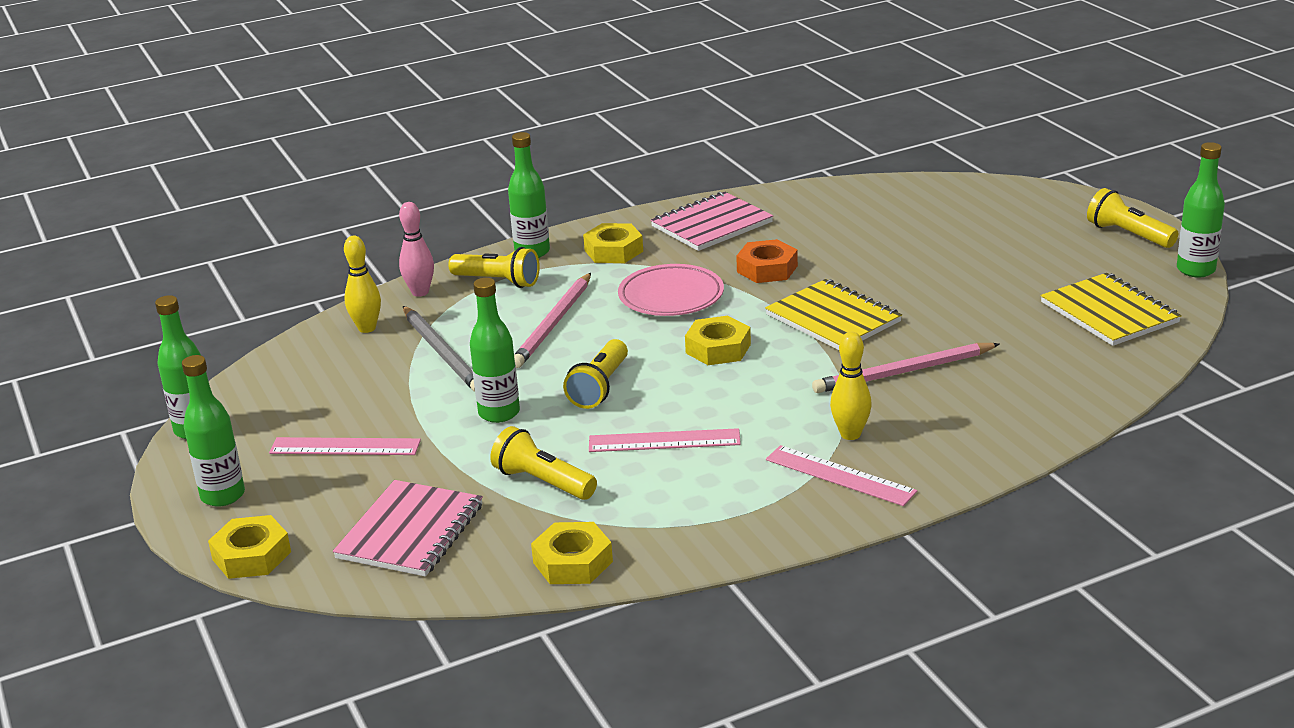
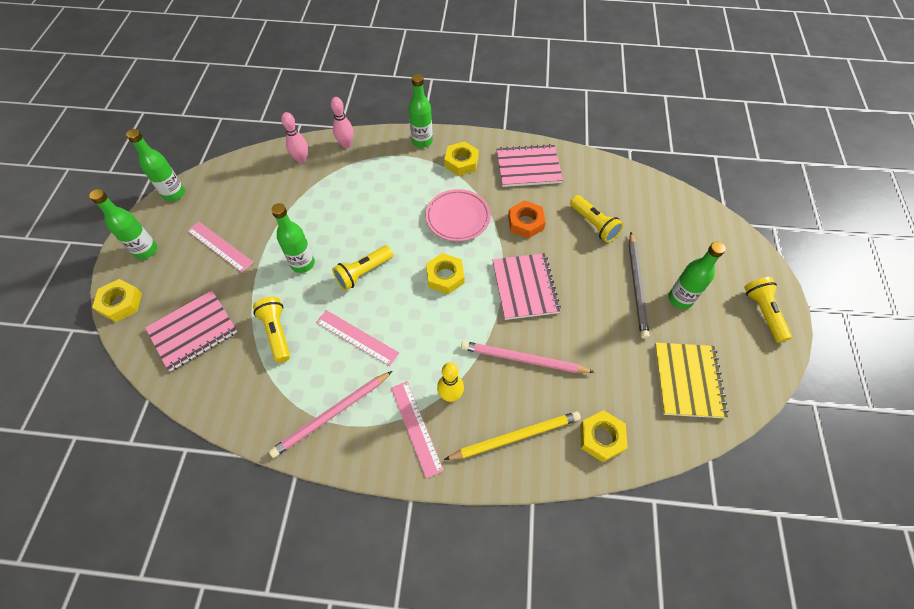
camera: 30 degrees right, 30 degrees up
(367, 328) = (301, 159): yellow bowling pin -> pink bowling pin
(442, 352) = (317, 198): grey pencil -> grey pencil (637, 286)
(498, 281) = (387, 156): yellow flashlight -> yellow flashlight (593, 225)
(554, 323) = (385, 206): pink pencil -> pink pencil (332, 414)
(573, 562) = (238, 407): yellow nut -> yellow nut (601, 438)
(833, 318) = (524, 287): yellow notebook -> pink notebook
(969, 431) = (515, 437): none -> yellow pencil
(1195, 270) = (779, 373): green bottle -> green bottle (680, 299)

